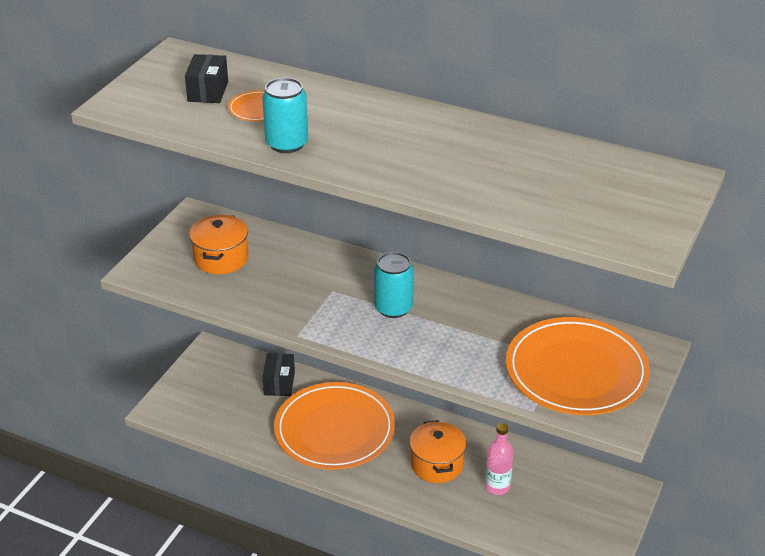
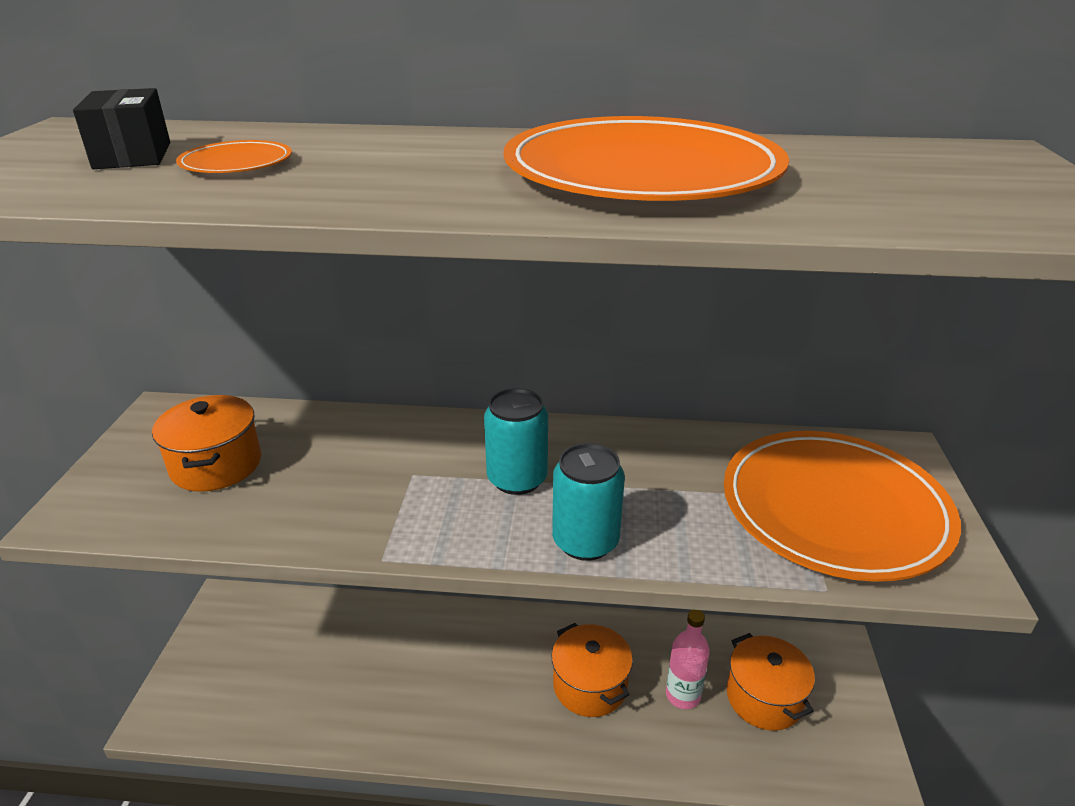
camera: 20 degrees left, 5 degrees down
(279, 383) = (333, 625): black box -> none
(287, 144) = (313, 193): turquoise can -> turquoise can (585, 541)
(334, 430) = (432, 674): orange plate -> orange plate (642, 172)
(553, 503) = (764, 698): none -> orange pot

